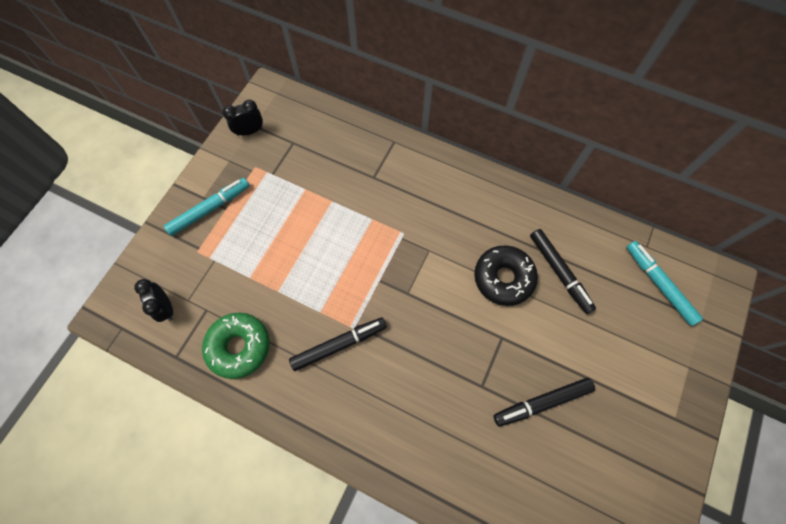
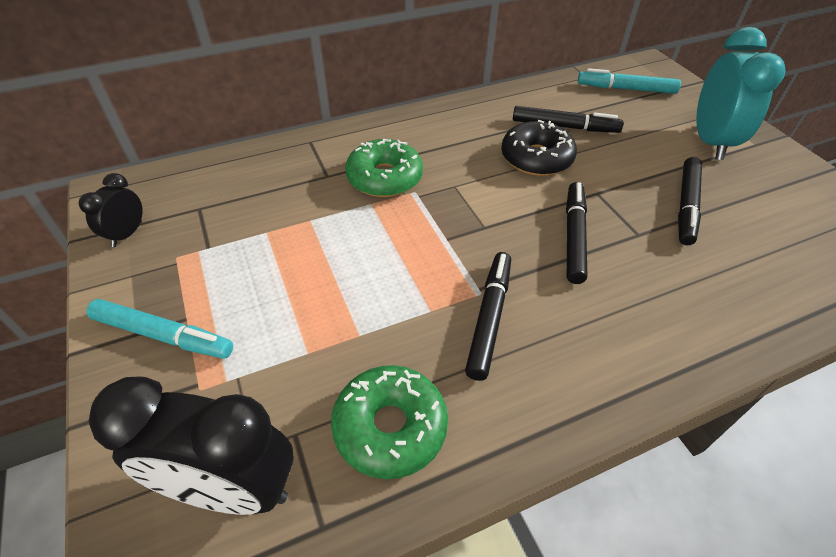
camera: 50 degrees left, 20 degrees down
(166, 307) = (231, 488): black clock -> black clock, size x1.96
(210, 209) = (163, 335): turquoise marker -> turquoise marker turned 105 degrees clockwise
(400, 208) = (384, 178): none -> green donut
(444, 349) = (574, 236): none -> black marker
(643, 383) = (710, 142): none -> turquoise clock

